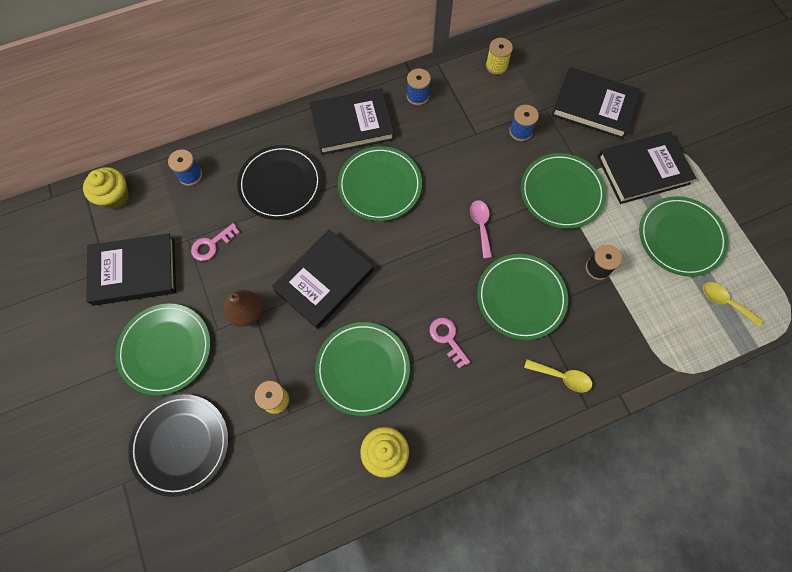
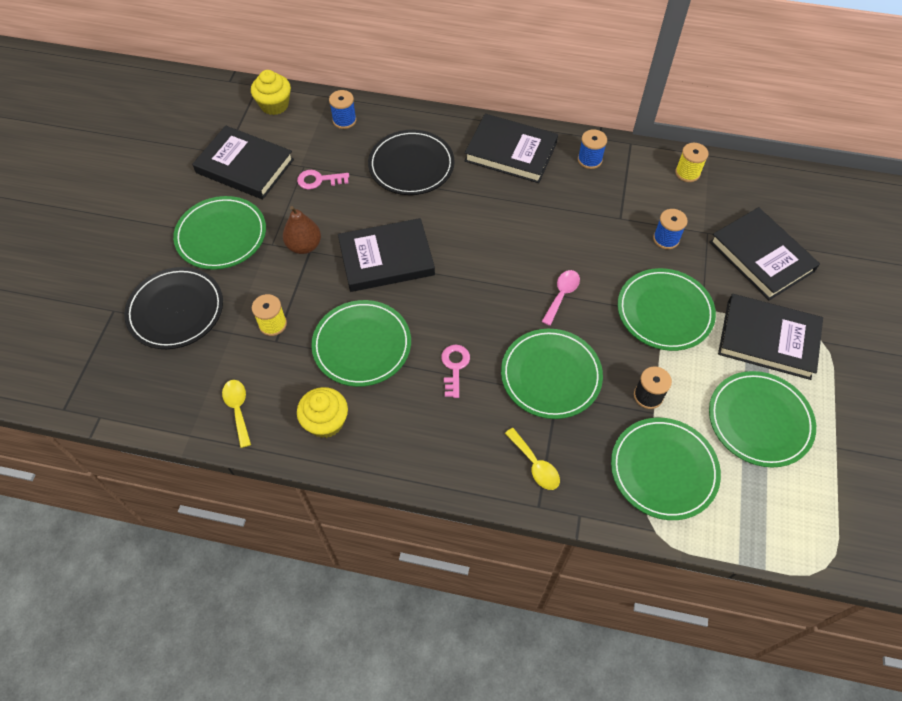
camera: 35 degrees right, 10 degrees down
(380, 185) = (495, 212): green plate -> green plate (663, 469)
(725, 302) = (761, 506): yellow spoon -> yellow spoon (238, 409)

